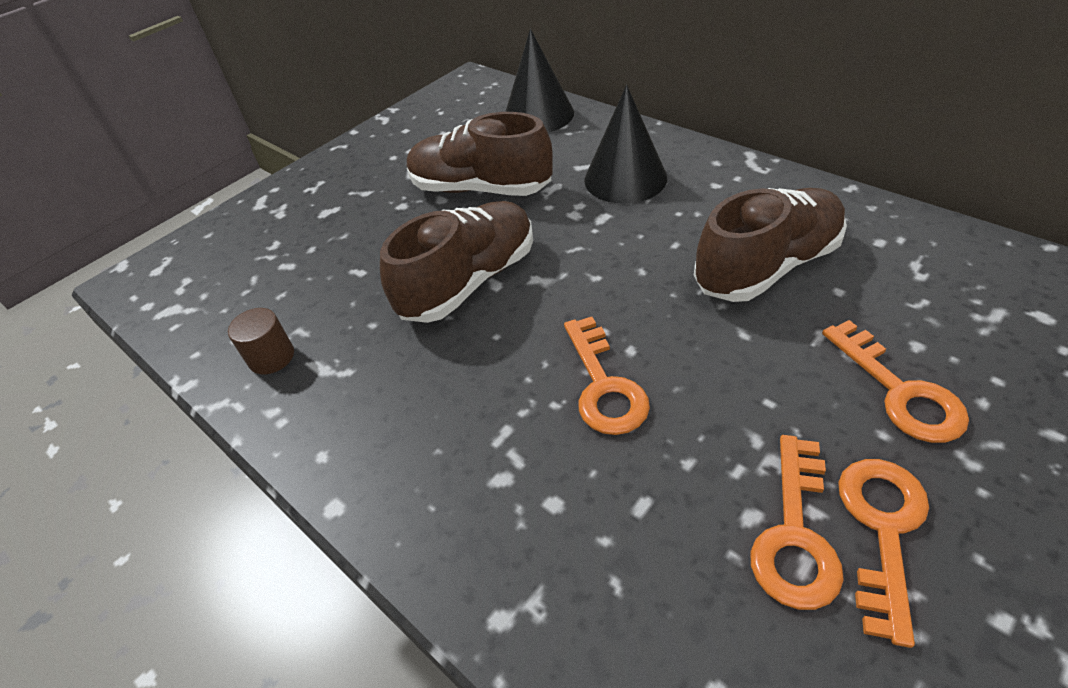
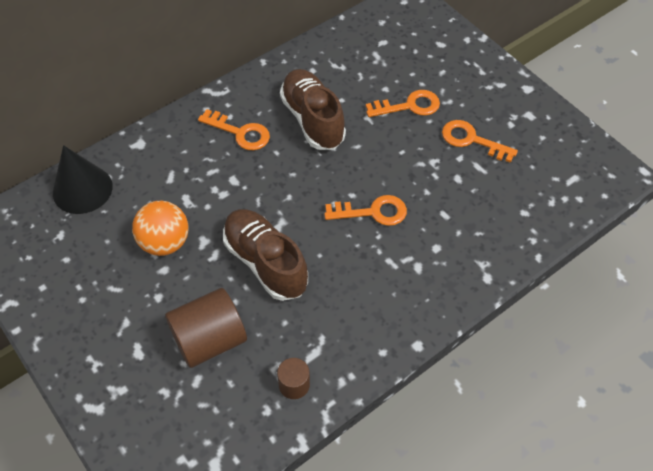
camera: 85 degrees left, 10 degrees up
(342, 261) = (209, 340): none -> brown cylinder
(480, 189) = (165, 242): brown shoe -> orange ball
(625, 178) = (198, 158): black cone -> none
(795, 534) = (468, 167): orange key -> orange key (240, 133)

